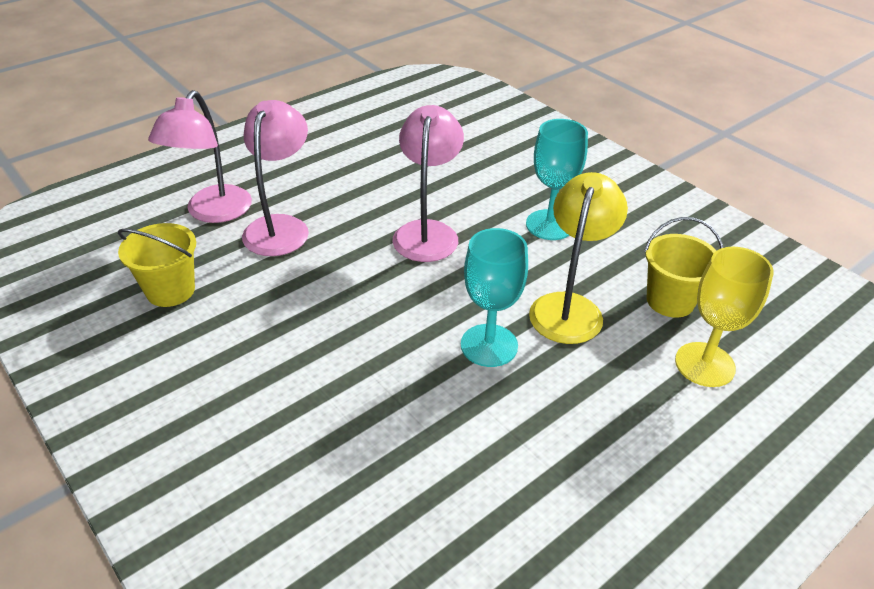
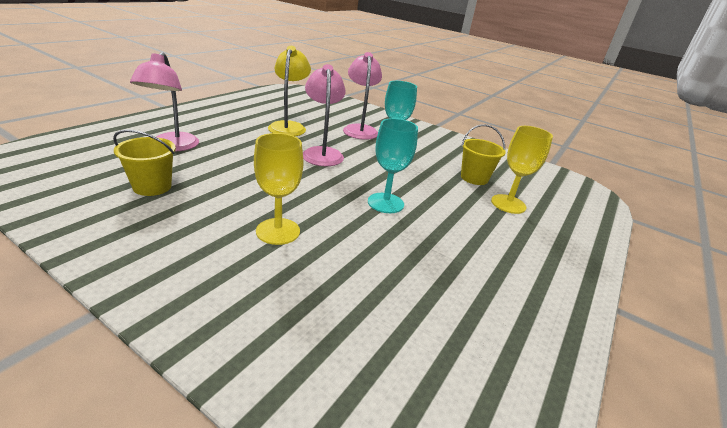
camera: 20 degrees left, 10 degrees down
(280, 227) = (224, 152): pink lamp -> pink lamp (360, 129)
(310, 386) = (278, 231): none -> yellow goblet
(569, 307) = (422, 183): yellow lamp -> yellow lamp (289, 126)

